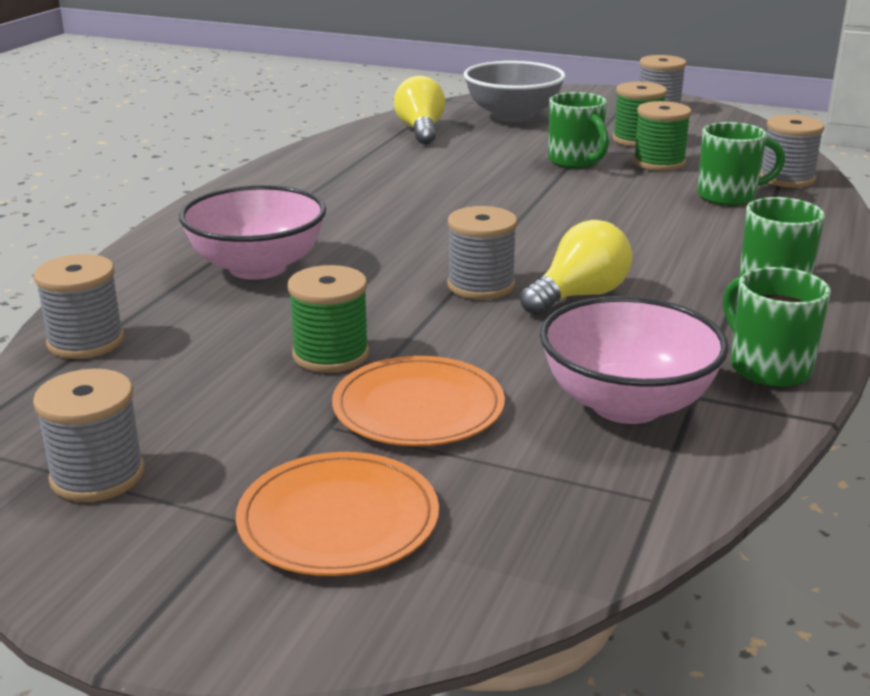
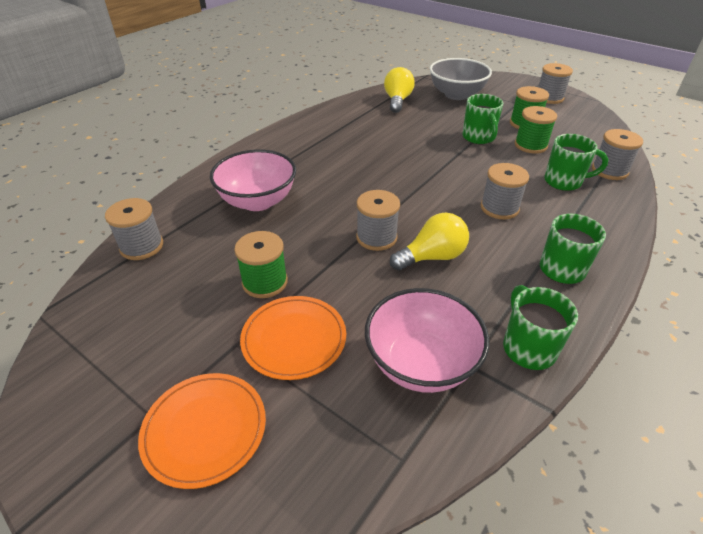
camera: 15 degrees right, 15 degrees up
(97, 476) = (96, 359): grey spool -> grey spool (499, 208)

